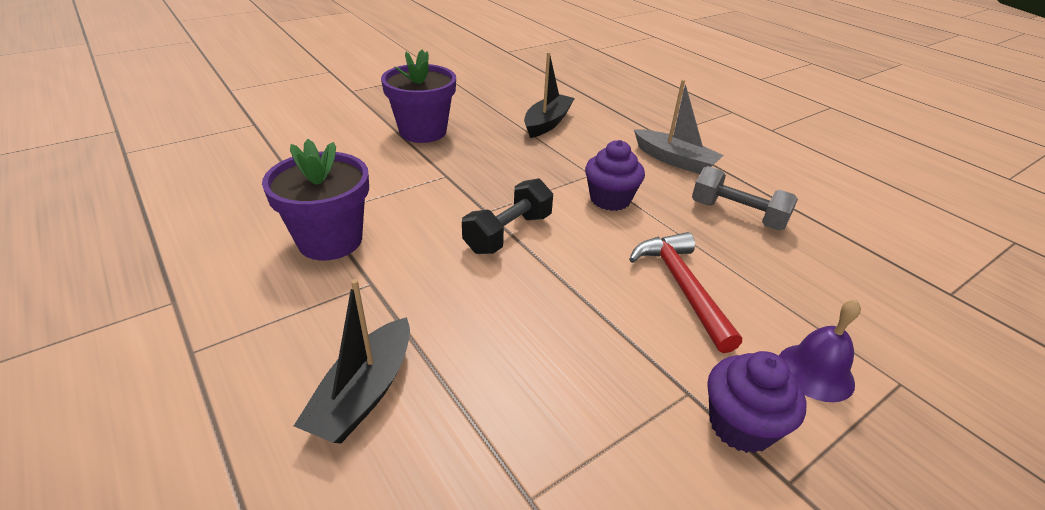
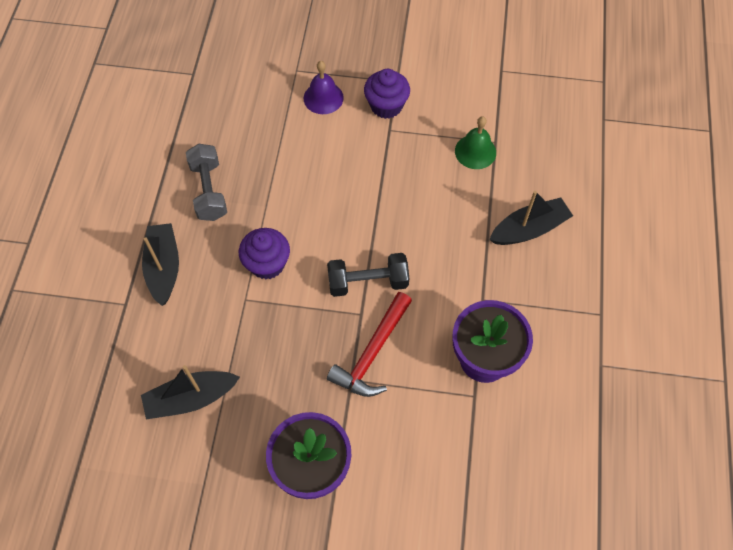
camera: 135 degrees left, 25 degrees up
(543, 454) = (475, 151): none -> green bell
(675, 160) = (164, 267): grey boat -> black boat
(682, 287) = (318, 173): red hammer -> red hammer (372, 352)

